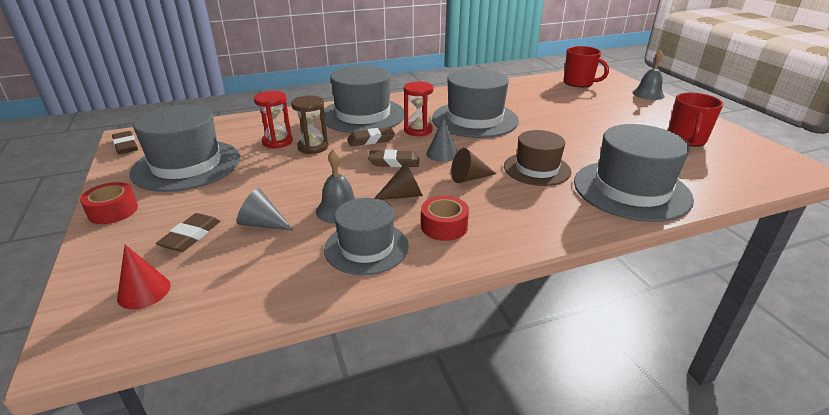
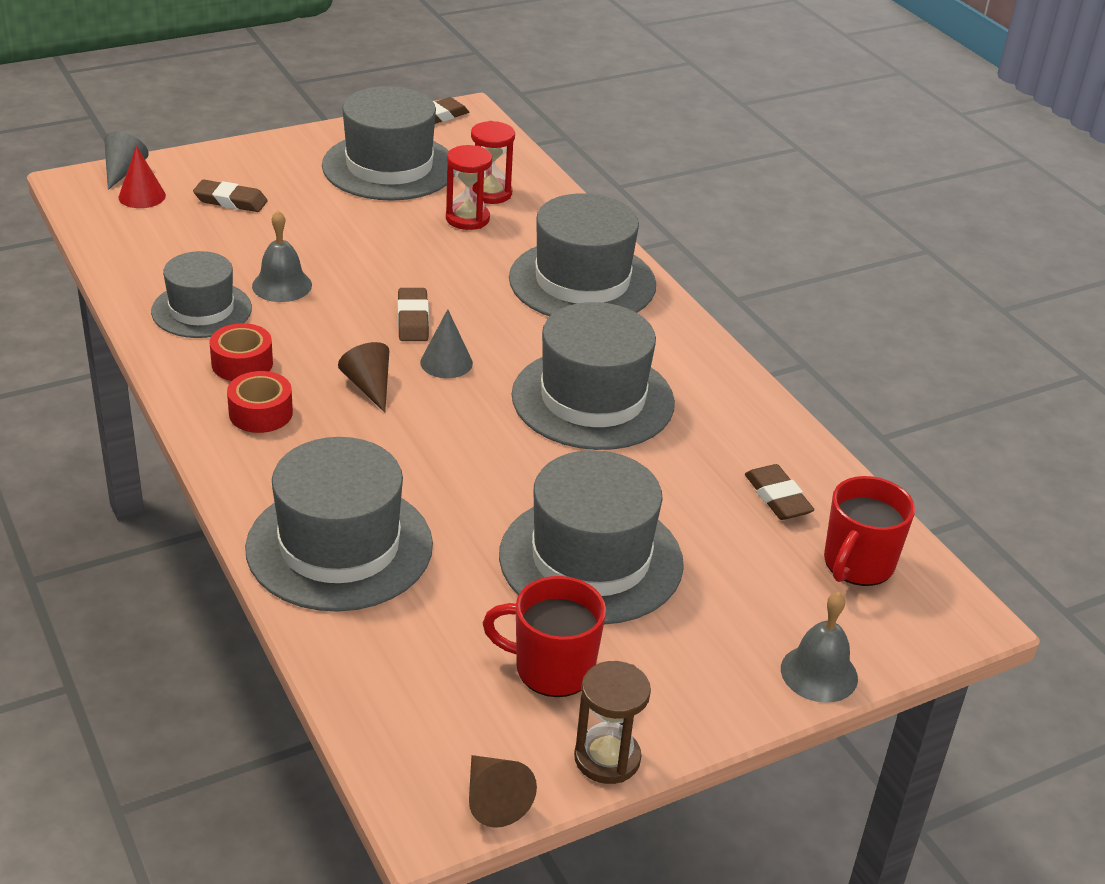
camera: 80 degrees right, 5 degrees up
(113, 211) = (280, 147): red tape -> red tape (261, 413)
(263, 224) = (252, 239): grey cone -> grey cone (123, 171)
(313, 147) = (454, 249): brown hourglass -> brown hourglass (607, 758)
(371, 140) = (486, 296): brown eraser -> brown eraser (777, 497)
(403, 195) = (317, 331): brown cone -> brown cone (493, 799)
(418, 130) = (532, 338): red hourglass -> red hourglass (490, 193)
(537, 169) = (403, 454): brown hat -> none
(603, 127) = (591, 559): none -> grey hat

